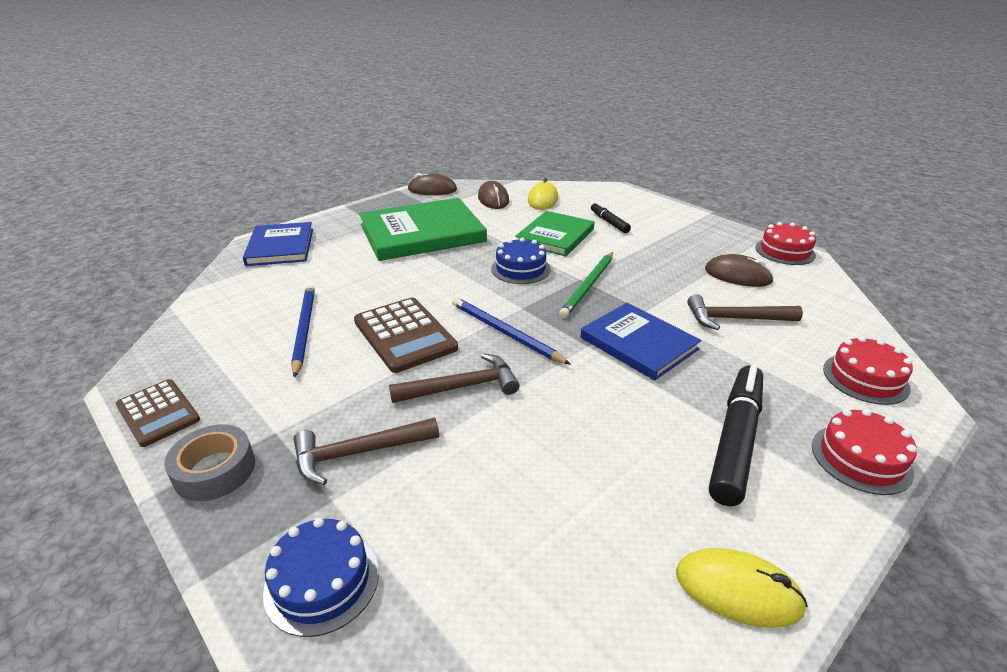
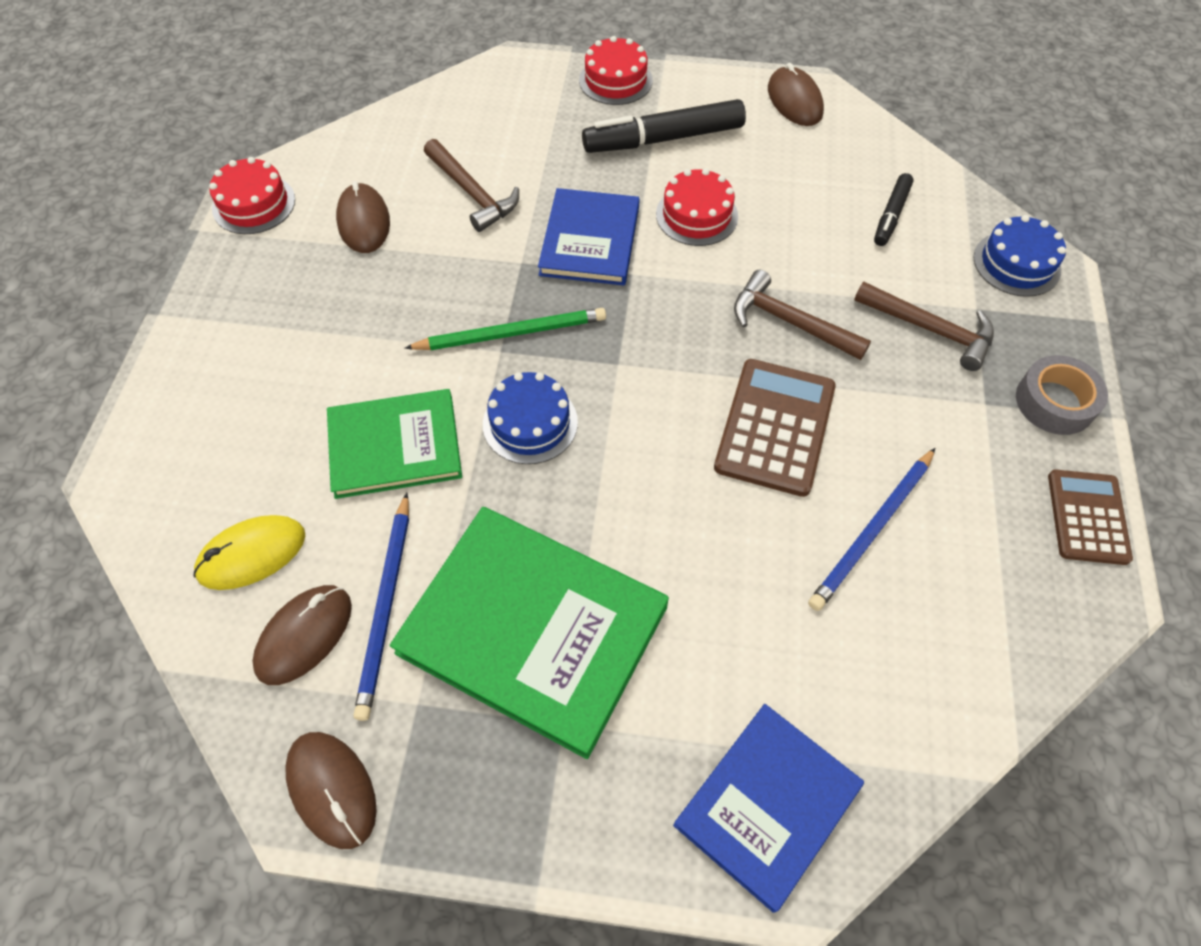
camera: 130 degrees left, 25 degrees up
(505, 332) = (679, 347): blue pencil -> blue pencil (386, 607)
(609, 222) = (289, 410): black marker -> black marker (891, 215)
(738, 590) = (794, 101): yellow mouse -> brown mouse
(865, 378) = (501, 96): red cake -> red cake (696, 215)

